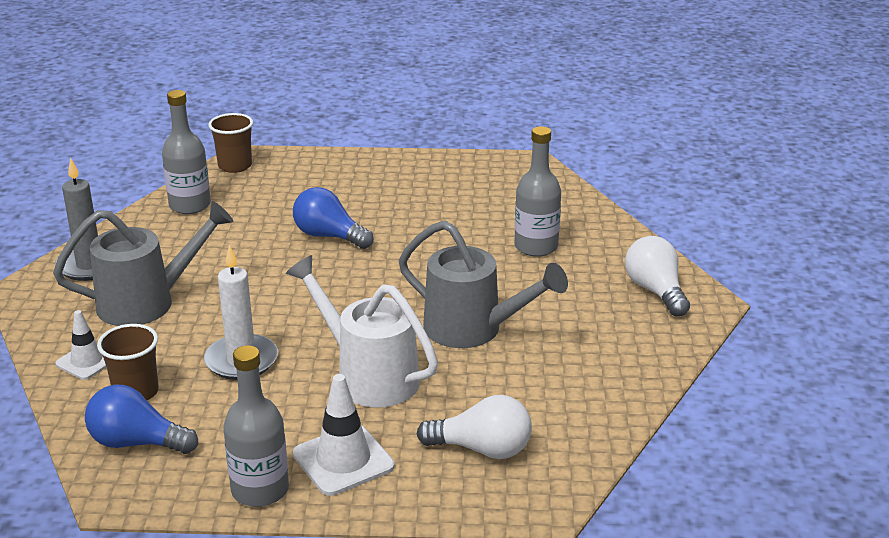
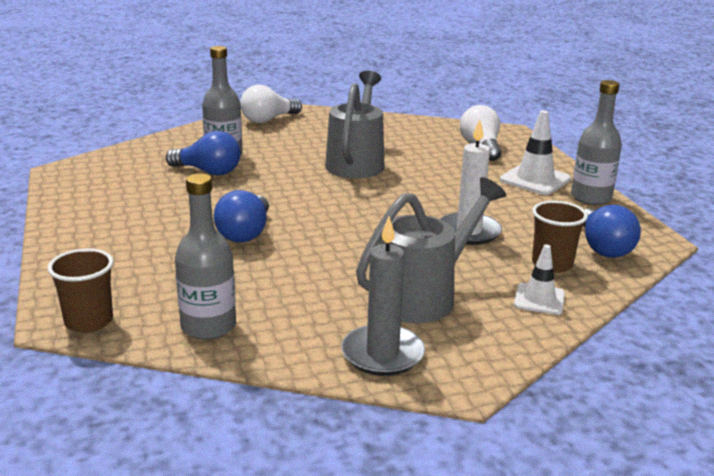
camera: 110 degrees left, 5 degrees down
(148, 302) = (424, 296): grey watering can -> grey watering can turned 90 degrees clockwise
(368, 375) = (442, 186): white watering can -> none
(489, 233) = (208, 172): none -> blue light bulb

